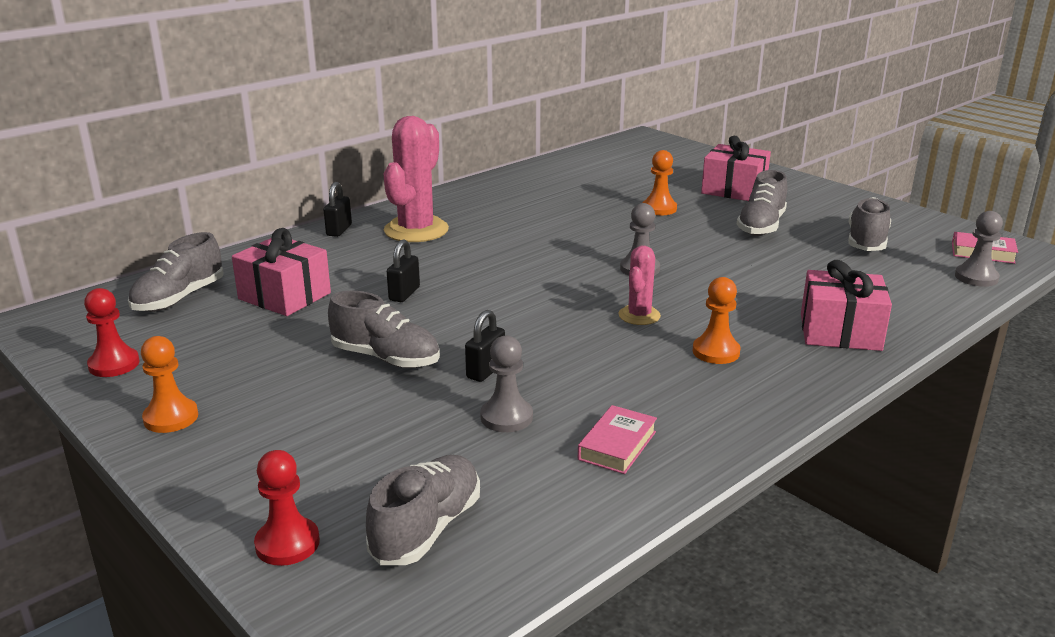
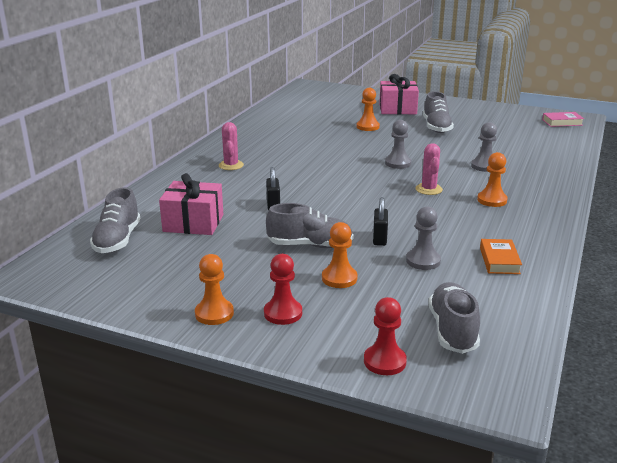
camera: 25 degrees left, 0 degrees up
(114, 364) = (126, 292): red pawn -> red pawn (283, 313)
(339, 230) = (177, 175): black padlock -> none
(368, 412) = (339, 278): none -> orange pawn
(416, 230) = (231, 165): pink cactus -> pink cactus, size x0.54
(617, 445) = (499, 260): pink book -> orange book
(840, 332) = (541, 176): pink gift -> none
(866, 241) = (500, 126): grey shoe -> none
(976, 277) = (573, 136): grey pawn -> grey pawn (484, 166)

